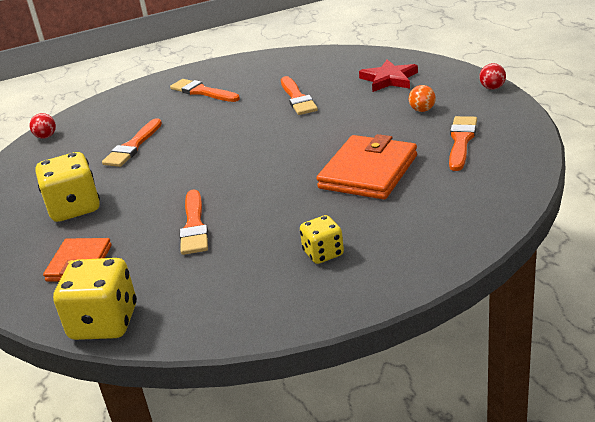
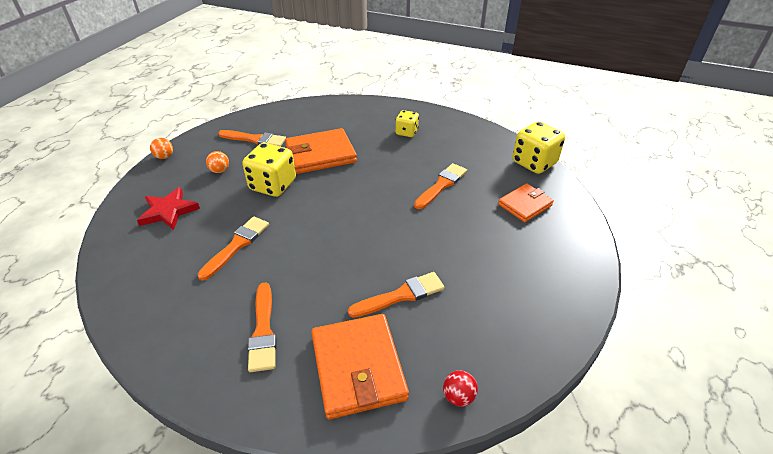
camera: 140 degrees left, 10 degrees up
(74, 208) = (498, 255): yellow dice -> yellow dice (273, 185)
(122, 113) = (358, 367): none -> orange wallet
(461, 141) = (255, 139): orange brush -> orange brush turned 135 degrees counterclockwise
(492, 88) = (164, 157): red ball -> orange ball

